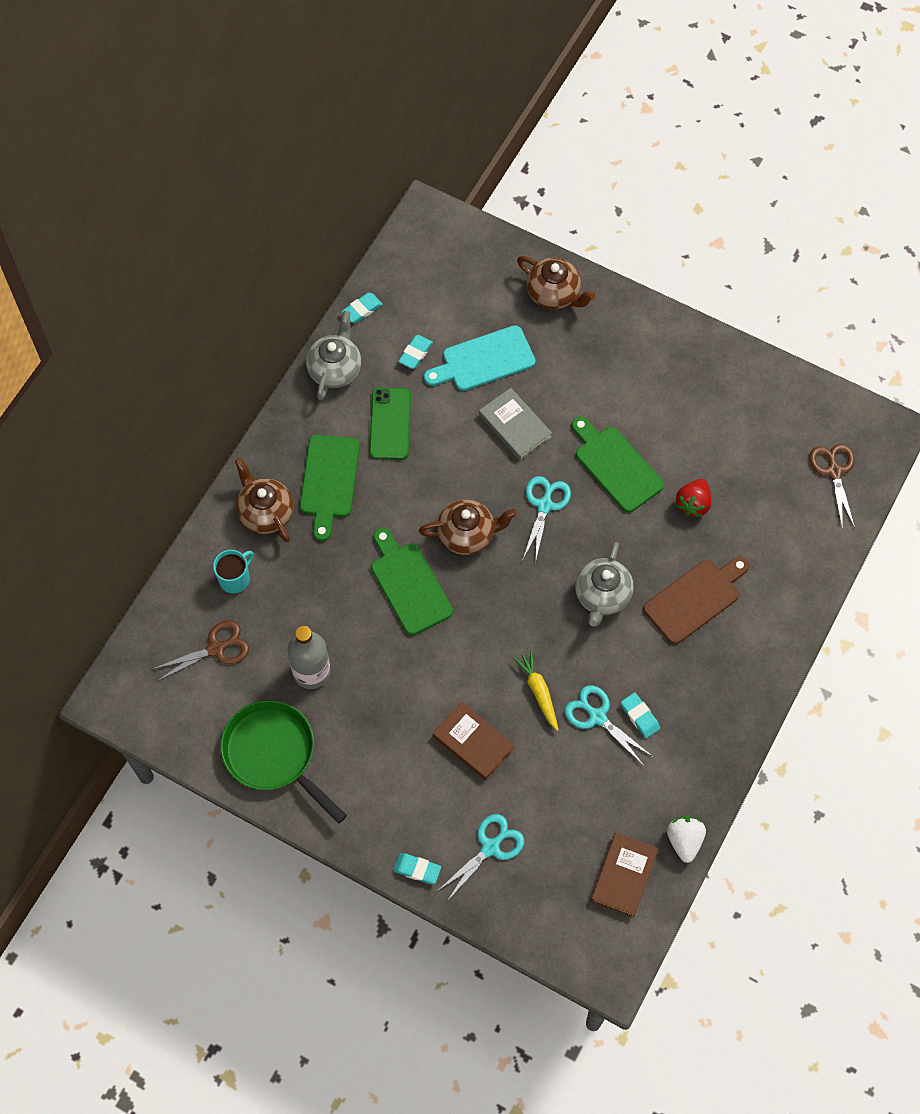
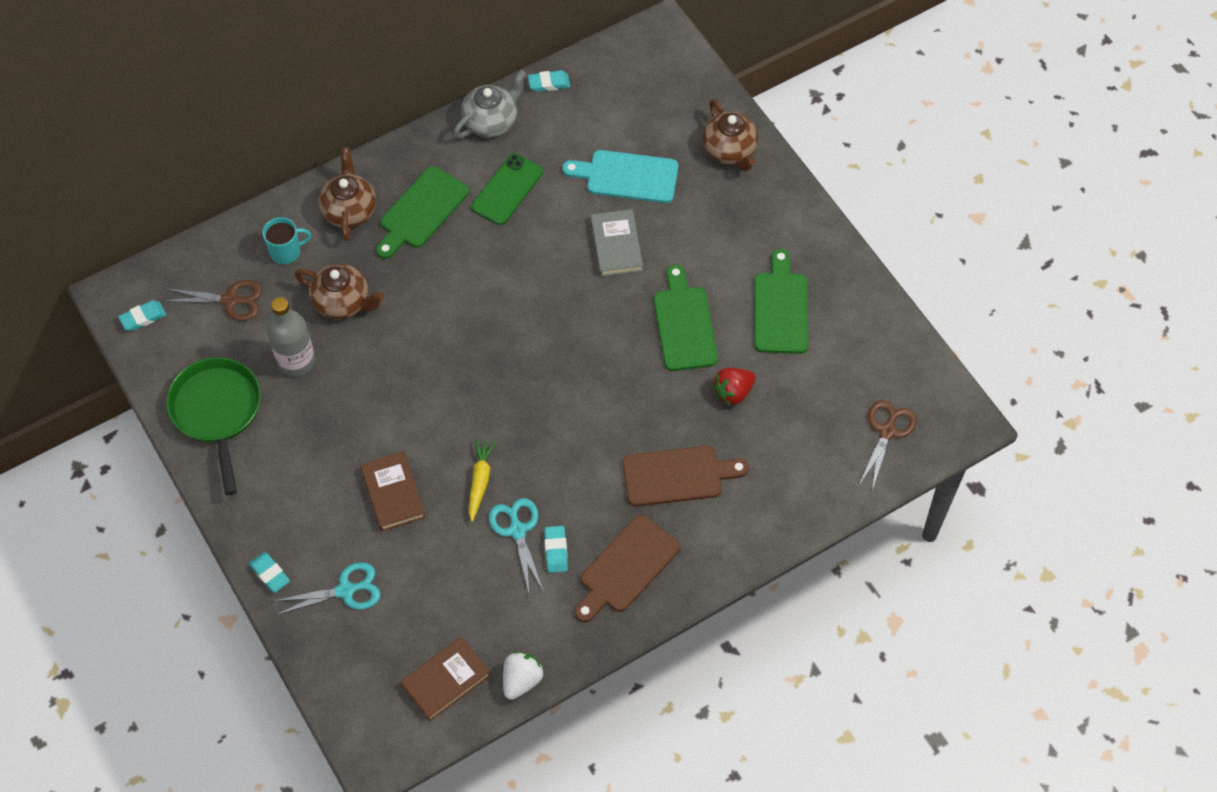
camera: 30 degrees right, 5 degrees down
(409, 584) = (430, 331): green cutting board -> green cutting board (781, 308)
(415, 353) = (570, 142): turquoise eraser -> turquoise eraser (143, 317)
(467, 534) = (510, 316): brown teapot -> brown teapot (343, 302)
(544, 505) = (596, 326): turquoise scissors -> none
(602, 596) = (594, 429): grey teapot -> none
(705, 699) = (626, 568): none -> brown cutting board

